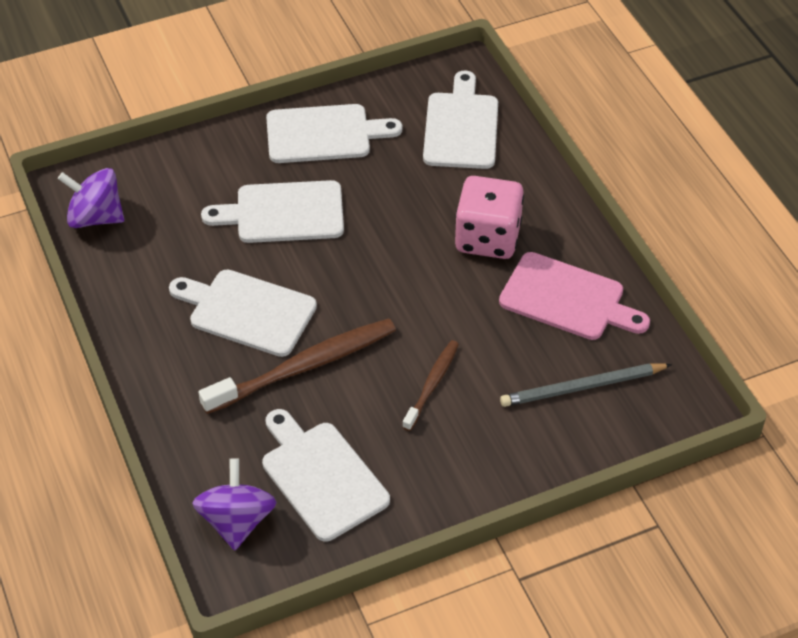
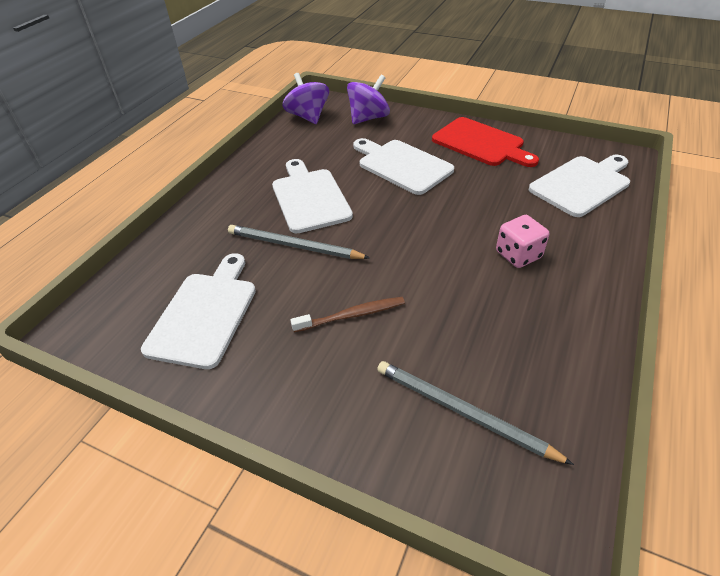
camera: 50 degrees right, 5 degrees down
(237, 521) = (128, 299): purple spinning top -> purple spinning top (368, 118)
(304, 367) = (294, 246): brown toothbrush -> grey pencil
(324, 134) = (481, 143): white cutting board -> red cutting board
(487, 238) = (518, 255): pink dice -> pink dice, size x0.63
(567, 299) = (534, 336): pink cutting board -> none

